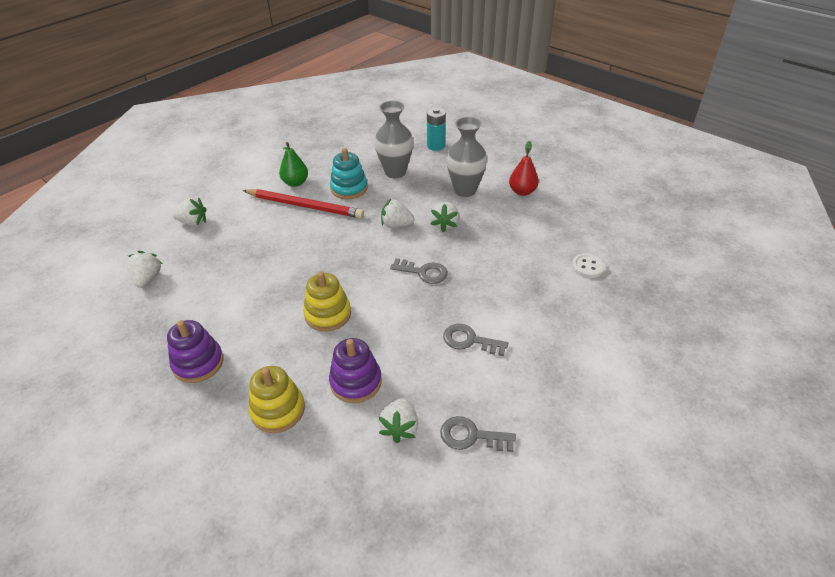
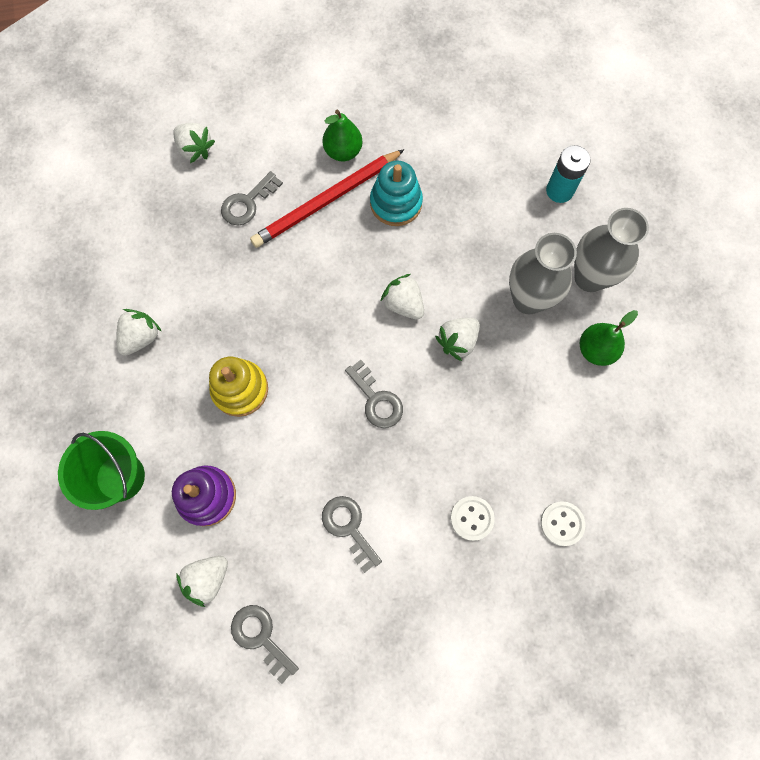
camera: 35 degrees right, 30 degrees up
(148, 278) = (106, 212): white strawberry -> white strawberry (141, 337)
(198, 363) = (88, 366): purple stacking toy -> none
(252, 229) = (247, 203): none -> grey key
(278, 410) = (120, 477): yellow stacking toy -> green bucket
(305, 206) = (326, 201): red pencil -> red pencil turned 90 degrees clockwise
(395, 172) = (470, 209): grey vase -> grey vase (590, 277)
(522, 192) = (595, 350): red pear -> green pear
(537, 293) = (472, 518): none -> white button

